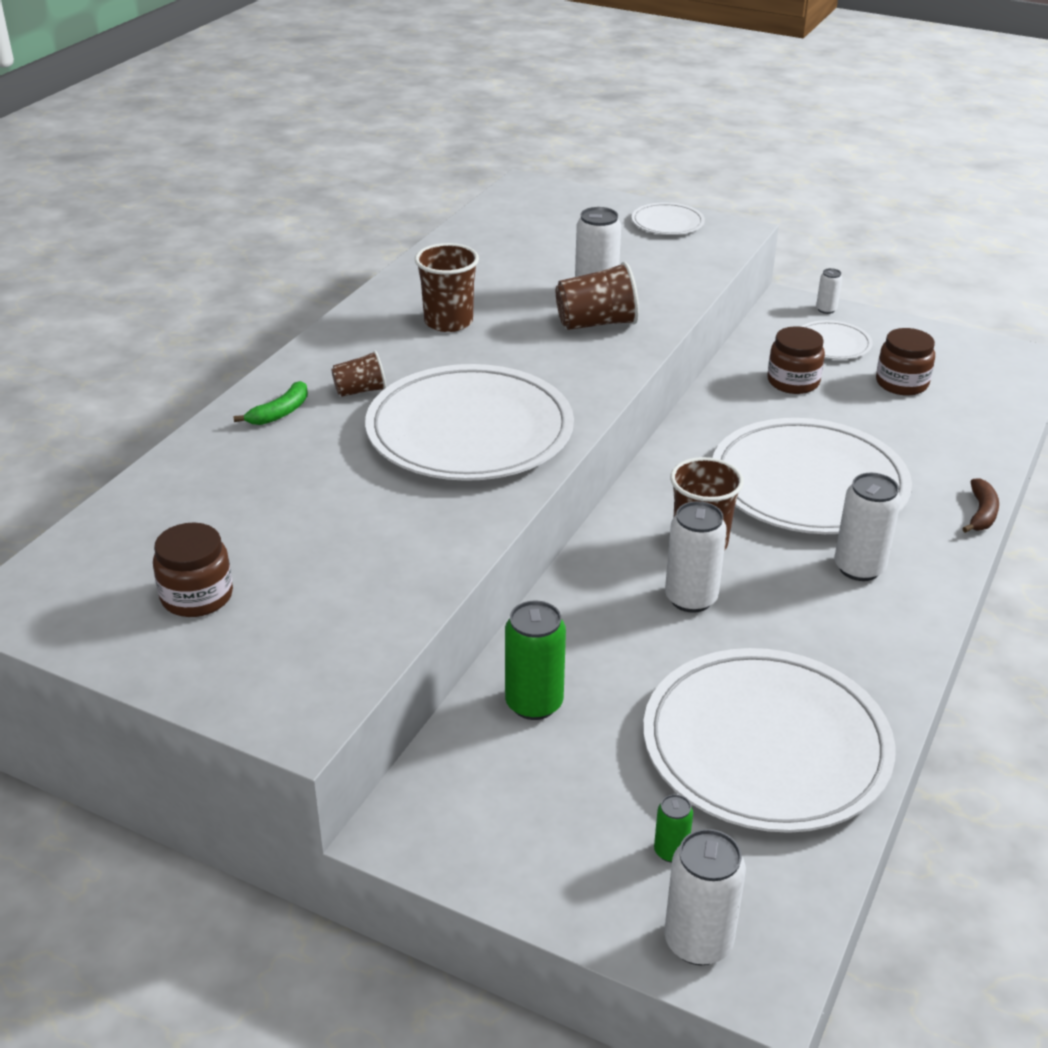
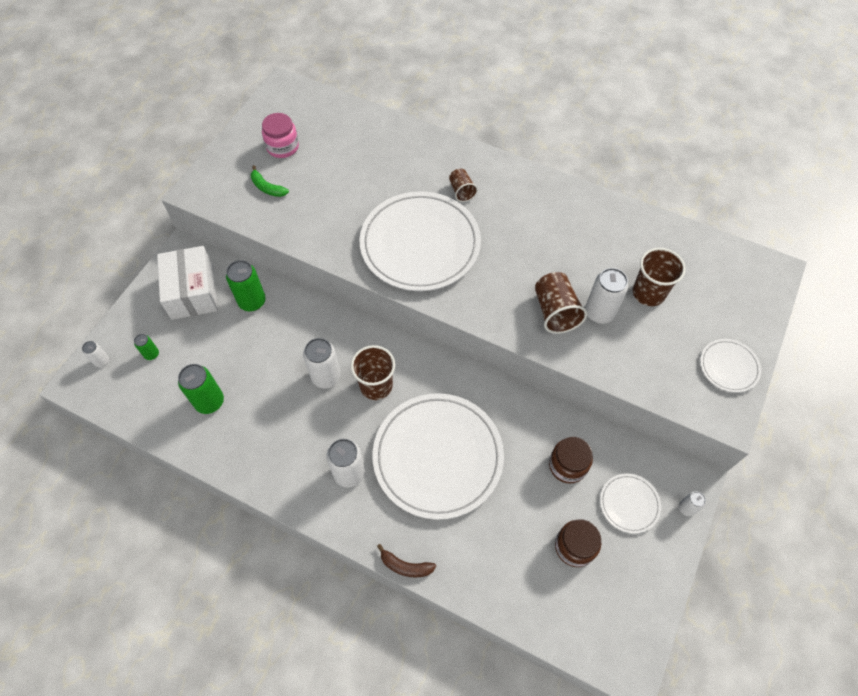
camera: 90 degrees right, 25 degrees up
(197, 596) = (282, 147): brown jar -> pink jar
(280, 412) = (437, 159): green banana -> green banana (267, 187)
(448, 322) = (548, 229): brown cup -> brown cup (648, 293)
(509, 800) = (192, 292): none -> white box
(698, 942) = (102, 361): white can -> white can, size x0.53
(766, 746) = (209, 401): white plate -> green can

